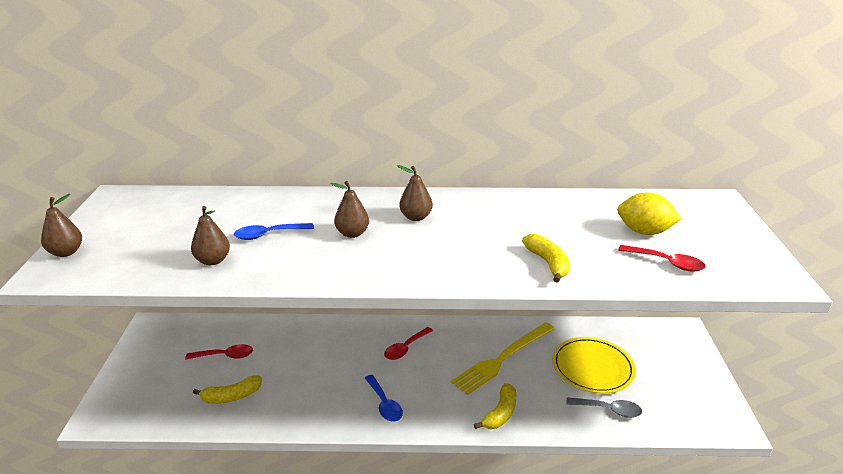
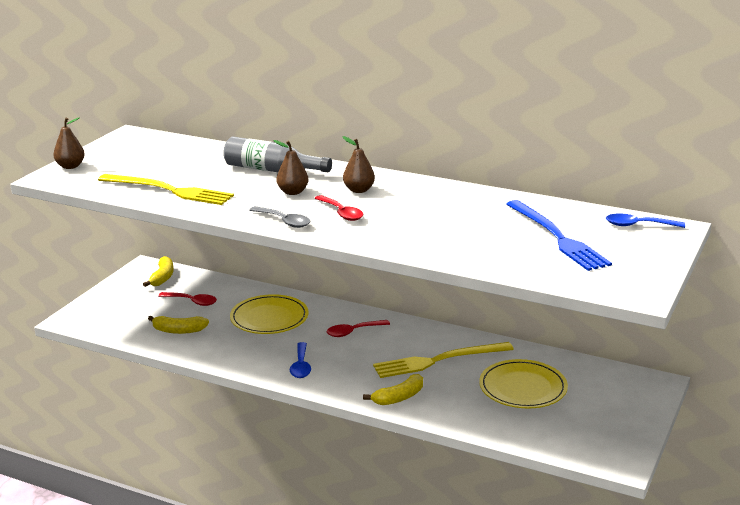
camera: 25 degrees right, 5 degrees down
(213, 260) = (169, 190): brown pear -> yellow fork
(268, 235) = (225, 181): blue spoon -> blue spoon (638, 225)
(307, 211) = (272, 170): none -> grey bottle
(316, 354) = (269, 318): none -> yellow plate
(548, 263) = (435, 242): yellow banana -> yellow banana (162, 277)
(608, 410) = (505, 421): grey spoon -> grey spoon (284, 221)
(644, 232) = (557, 237): yellow lemon -> blue fork
(666, 263) = (545, 262): red spoon -> red spoon (341, 213)

